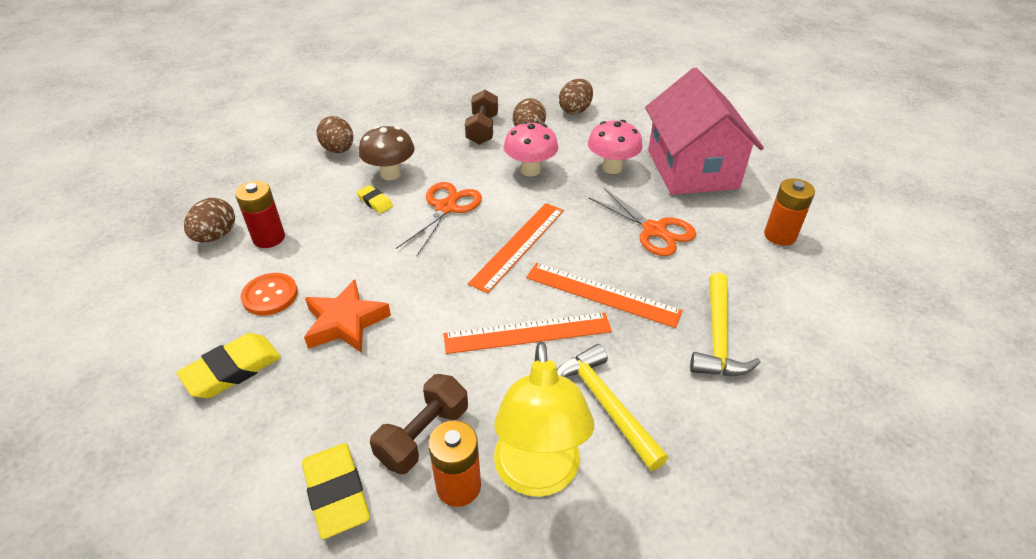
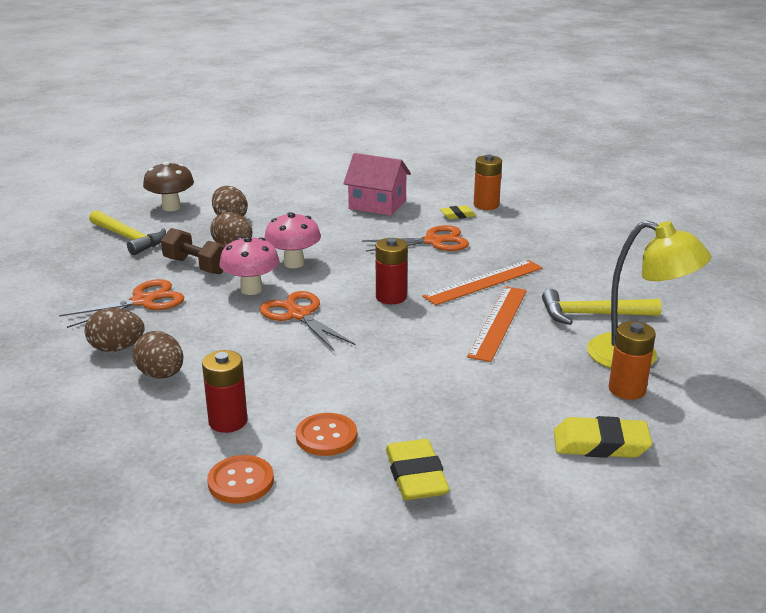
camera: 60 degrees left, 15 degrees down
(194, 276) = (241, 481): none -> orange button
(216, 236) = (181, 456): brown egg -> brown egg (161, 375)
(345, 322) = (408, 401): orange star -> none
(375, 202) = (243, 348): yellow eraser -> yellow eraser (457, 215)
(390, 174) = (206, 329): brown mushroom -> brown mushroom (171, 207)
(410, 131) = (143, 301): none -> orange scissors
(423, 435) = (569, 392): brown dumbbell -> none
(518, 245) = (391, 297): orange ruler -> red battery
(612, 168) = (336, 231): pink mushroom -> pink mushroom (251, 289)
(692, 169) = (377, 205): pink house -> pink house, size x0.64
(718, 337) = (562, 258): yellow hammer -> yellow hammer (128, 238)

